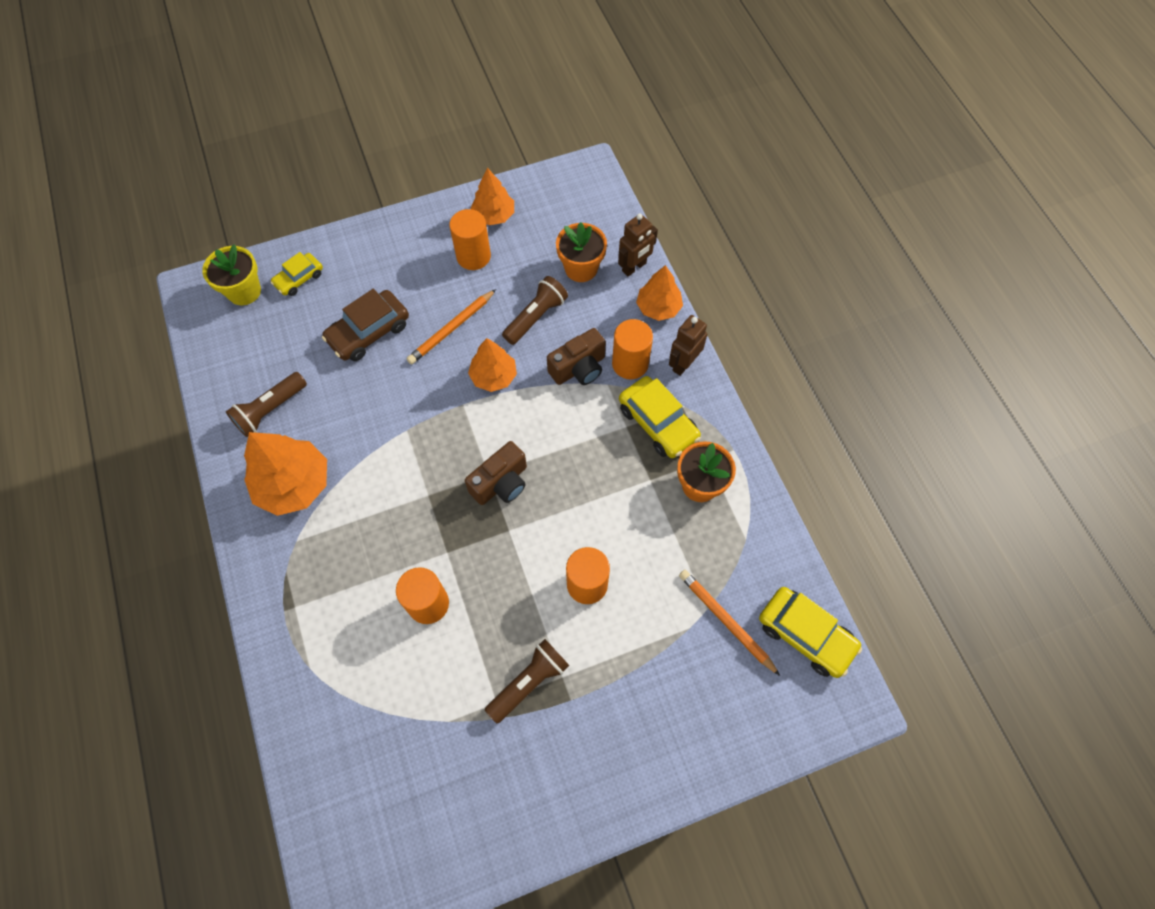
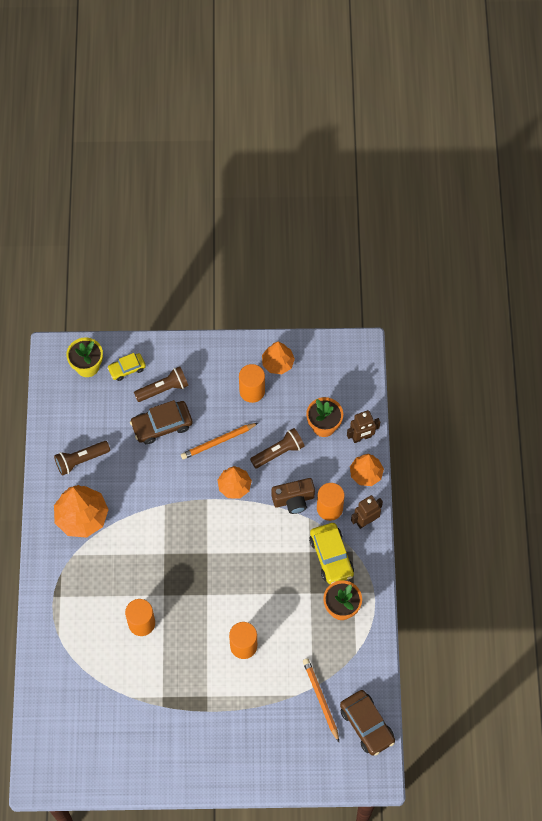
camera: 20 degrees right, 0 degrees up
(501, 483) = (213, 562): brown camera -> none
(529, 682) = (186, 692): brown flashlight -> brown flashlight (163, 389)
(805, 634) = (367, 725): yellow car -> brown car

